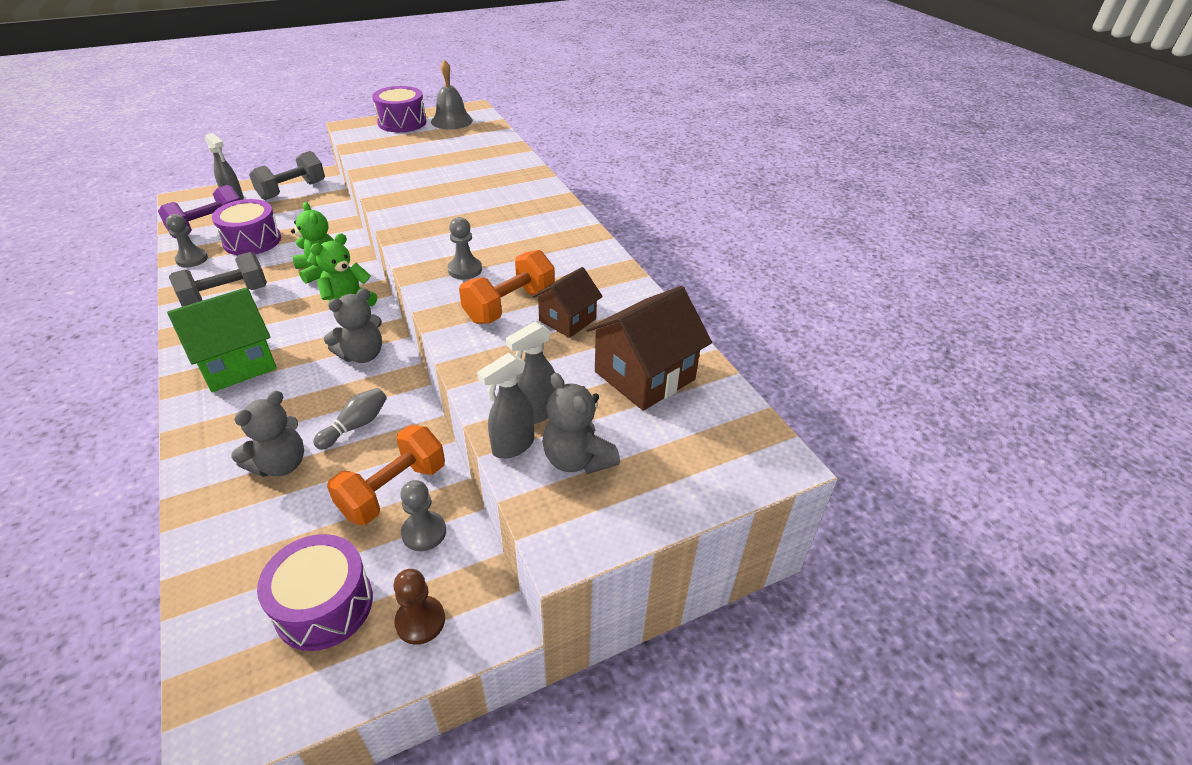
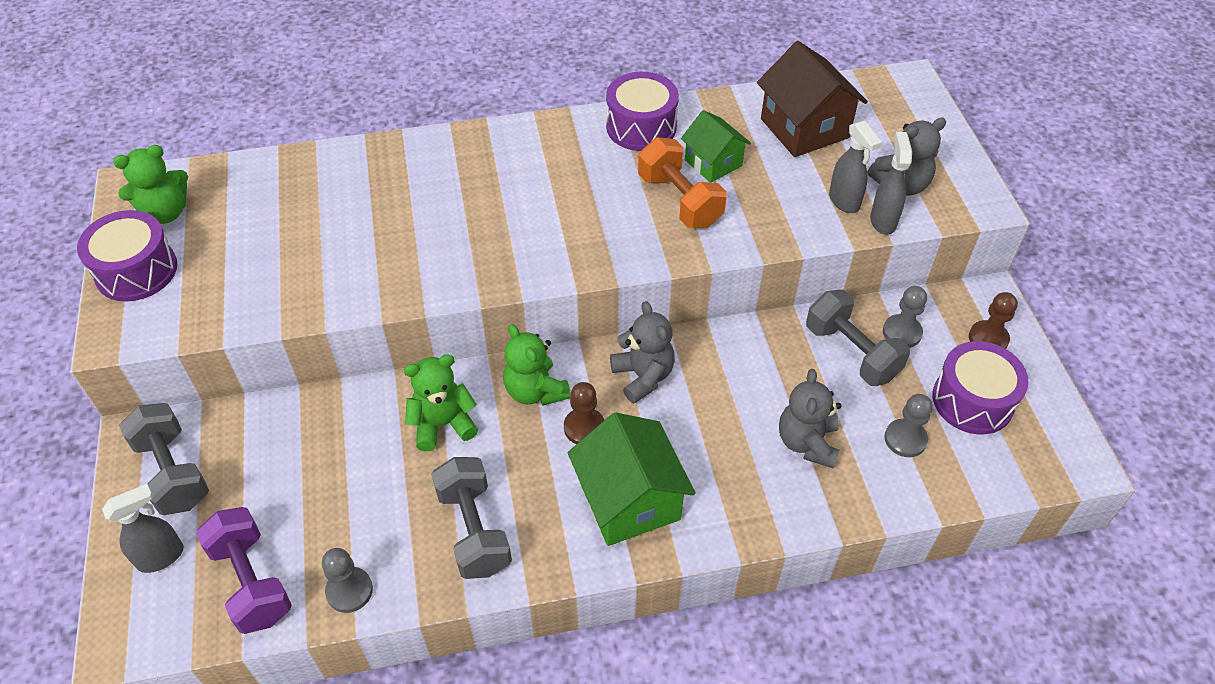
camera: 75 degrees left, 10 degrees up
(252, 241) = (324, 514): purple drum -> purple drum (641, 127)
(280, 464) = (807, 442): grey teddy bear -> grey teddy bear turned 135 degrees counterclockwise
(311, 332) = (584, 427): none -> brown pawn
(355, 426) = (760, 381): grey bowling pin -> none
(393, 490) = (851, 352): orange dumbbell -> grey dumbbell
(451, 121) = (165, 212): grey bell -> green teddy bear
(465, 270) = (600, 229): grey pawn -> grey pawn (905, 439)
(512, 446) = (883, 221): grey spray bottle -> grey spray bottle turned 150 degrees counterclockwise
(567, 320) = (713, 163): brown house -> green house

